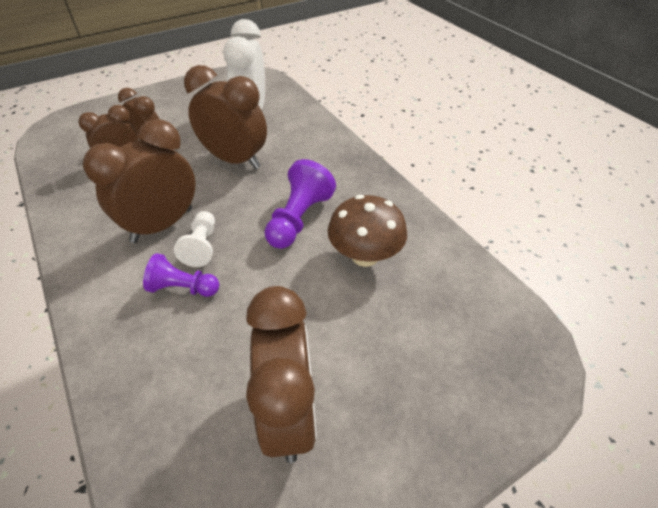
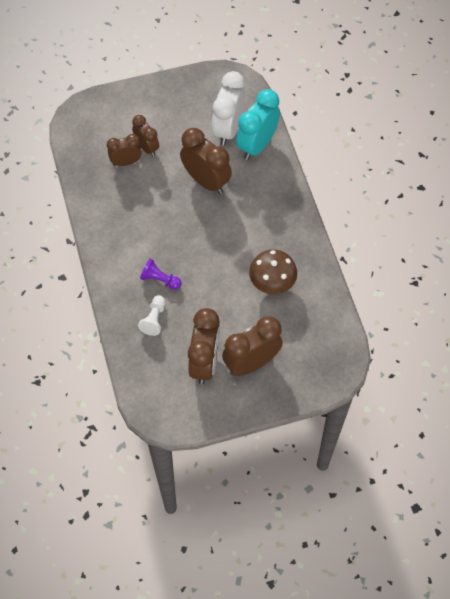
camera: 15 degrees right, 15 degrees up
(162, 225) = (151, 230): brown clock -> brown clock (251, 363)
(202, 246) = (174, 252): white pawn -> white pawn (154, 319)
(291, 119) = (257, 145): none -> turquoise clock
(298, 219) = (238, 245): purple pawn -> none

